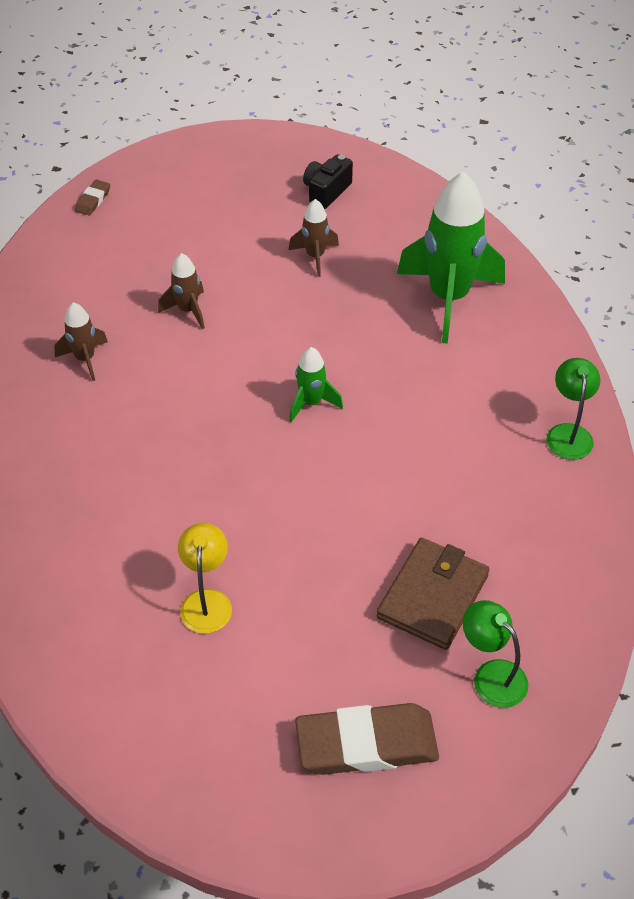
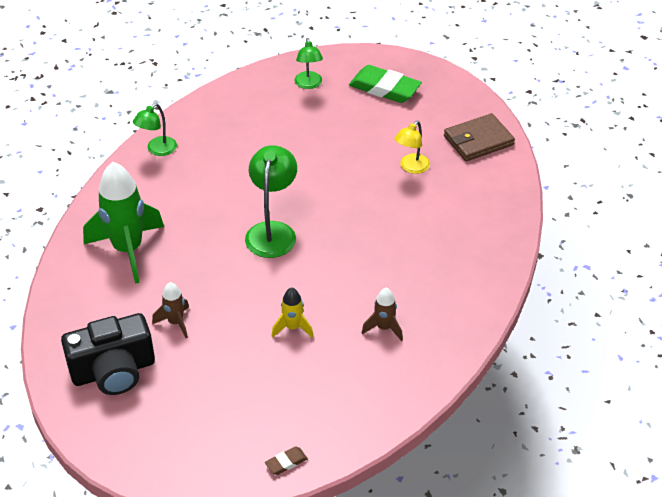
camera: 145 degrees left, 5 degrees down
(188, 310) = (293, 328): brown rocket -> yellow rocket
(311, 403) = (272, 231): green rocket -> green lamp
(326, 191) = (113, 371): black camera -> black camera, size x1.86
(366, 744) = (384, 88): brown eraser -> green eraser
(432, 596) = (303, 120): brown wallet -> brown wallet (478, 140)

